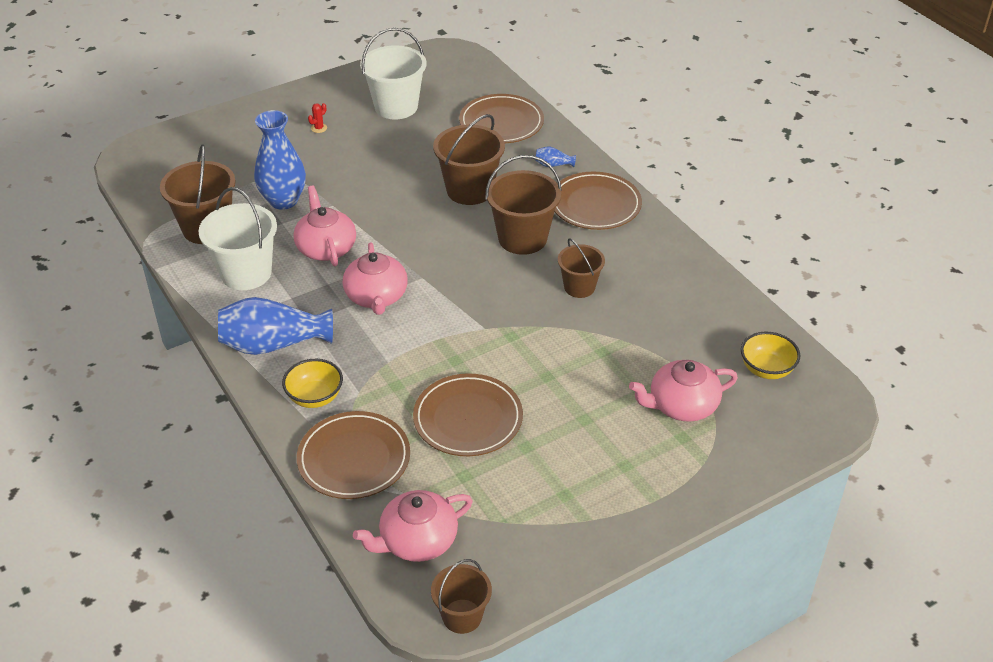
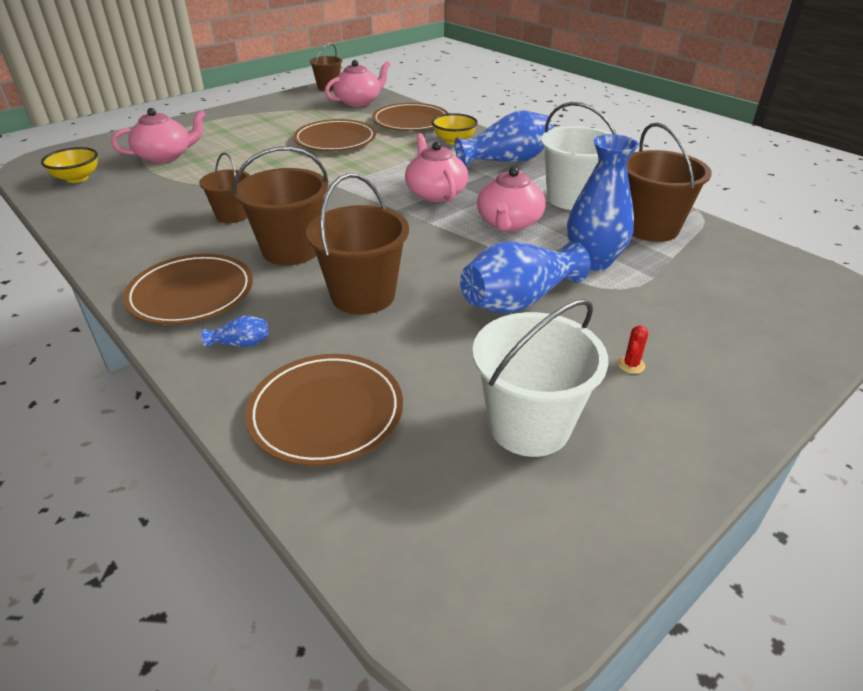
camera: 170 degrees right, 5 degrees down
(326, 248) = (508, 223): pink teapot -> pink teapot turned 45 degrees clockwise
(360, 175) = (519, 300): none -> blue vase

